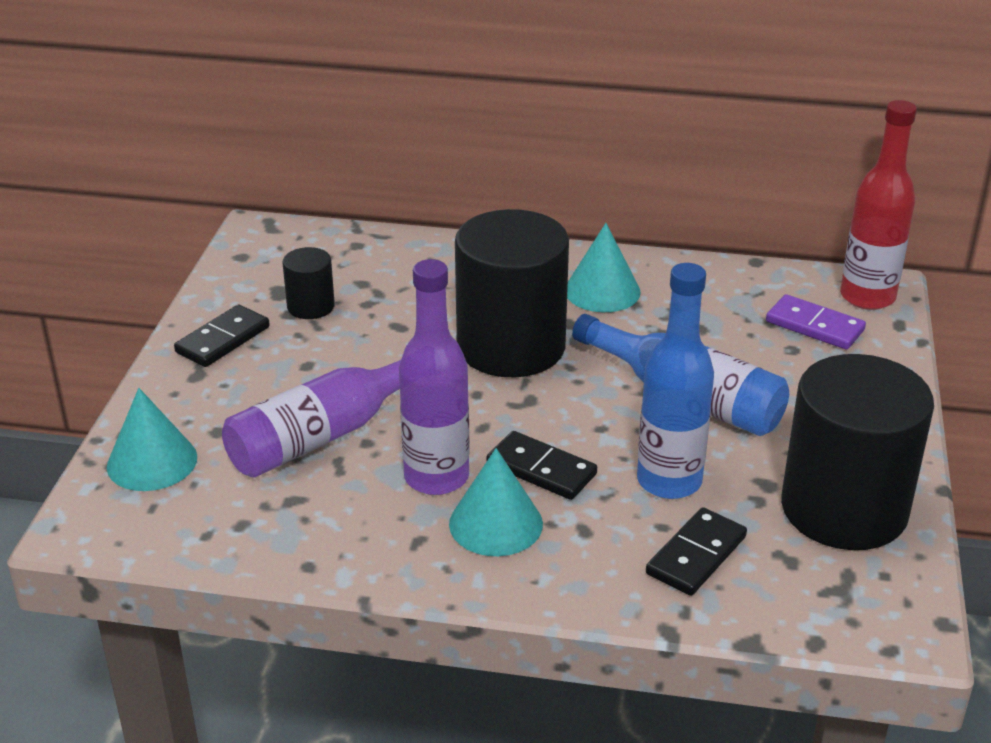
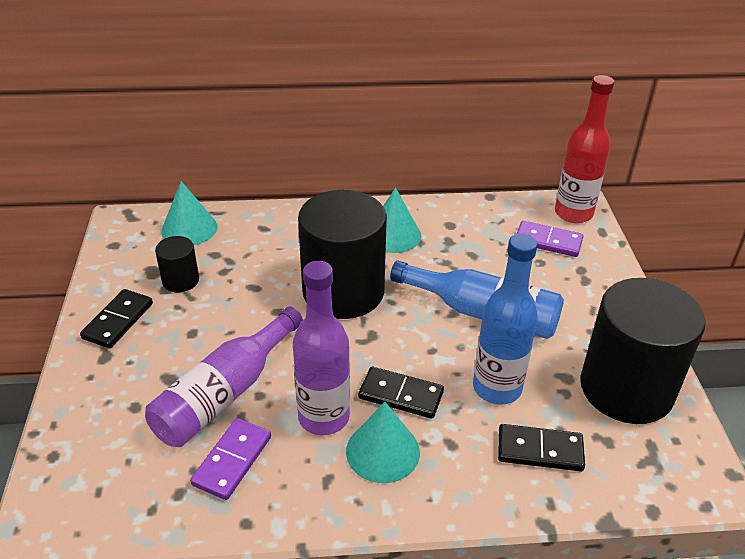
camera: 15 degrees left, 5 degrees up
(152, 461) = (87, 446): turquoise cone -> turquoise cone (189, 228)
(312, 503) = (232, 461): none -> purple domino
(696, 555) = (540, 450): black domino -> black domino turned 75 degrees clockwise

